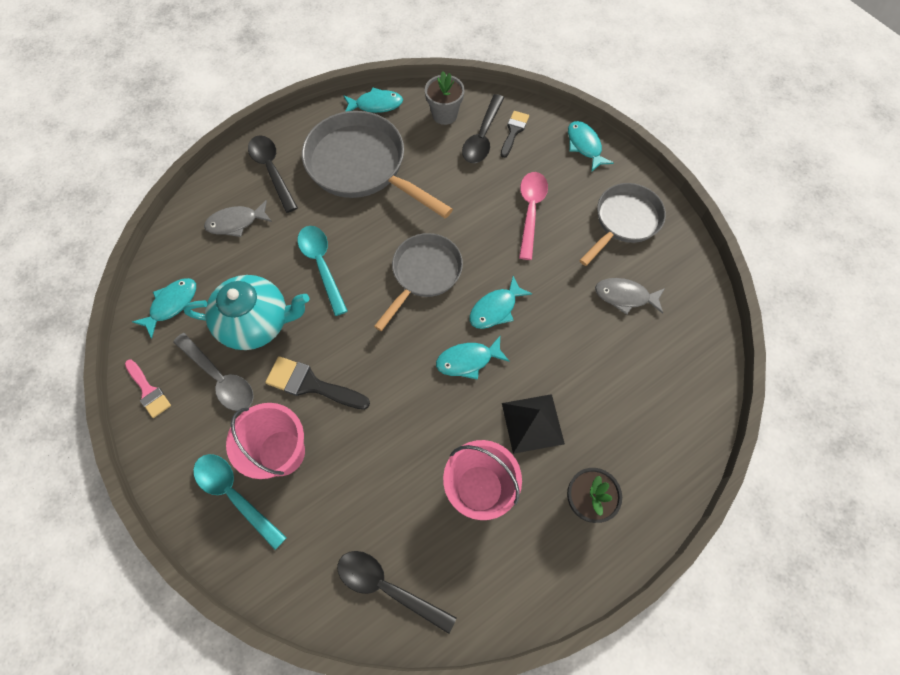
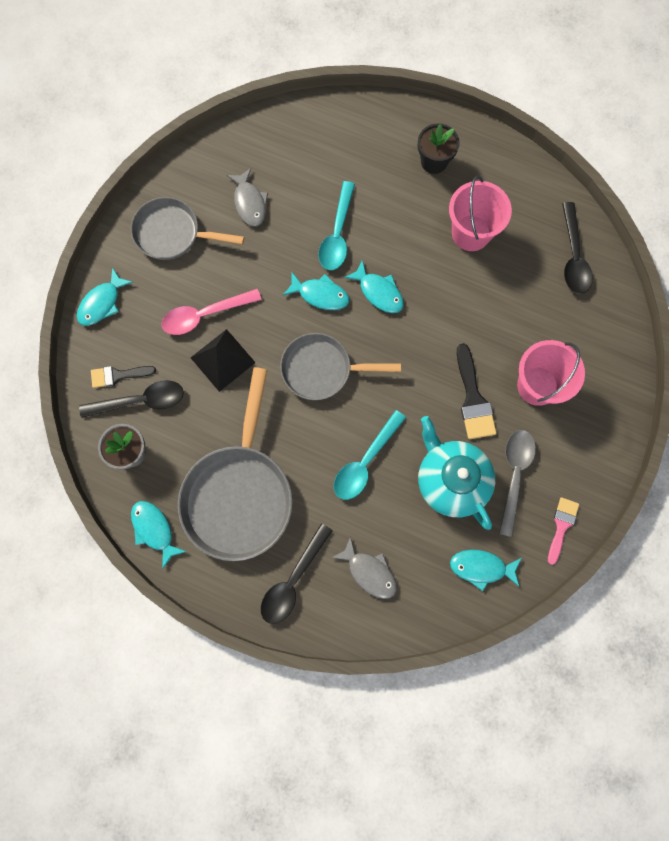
camera: 120 degrees left, 10 degrees up
(235, 495) = (587, 398): turquoise spoon -> turquoise spoon (337, 234)
(532, 423) = (400, 221): black pyramid -> black pyramid (222, 360)

